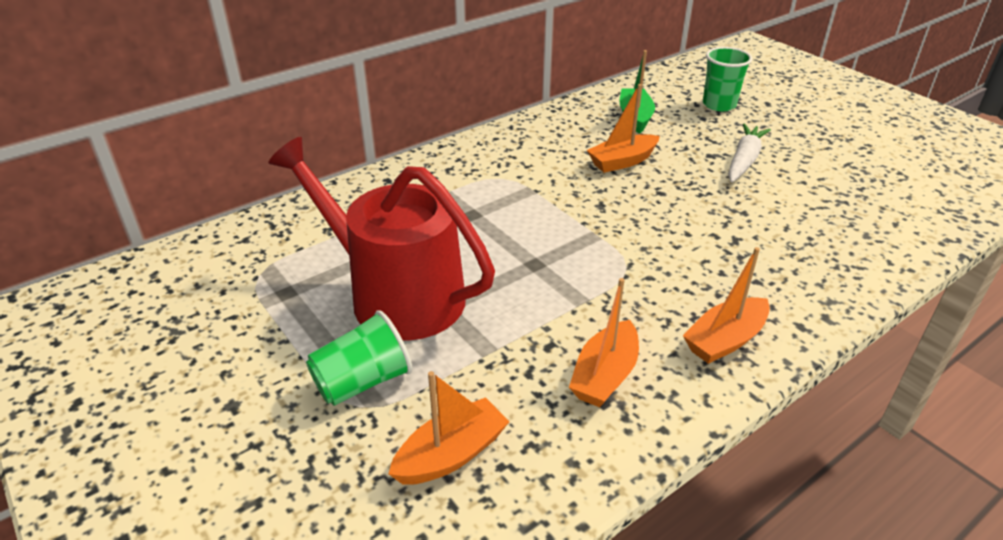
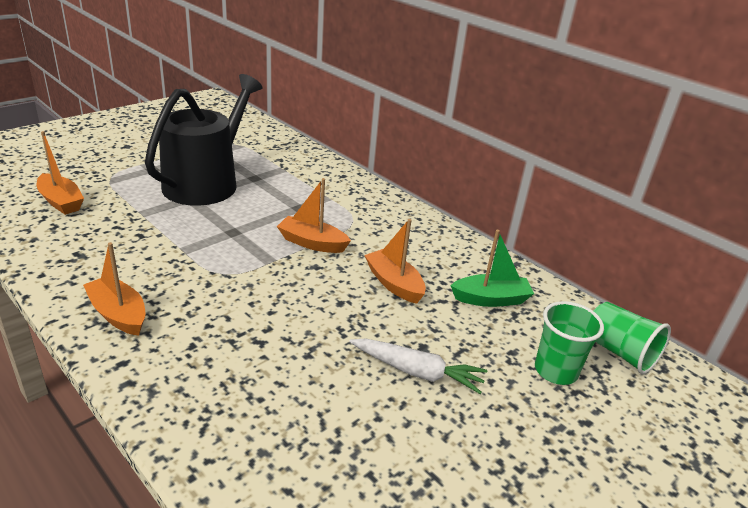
camera: 80 degrees right, 5 degrees down
(363, 382) = (130, 176): green cup -> green cup (619, 352)
(396, 295) = (206, 182): red watering can -> black watering can
(605, 375) = (102, 255): orange boat -> orange boat (312, 243)

